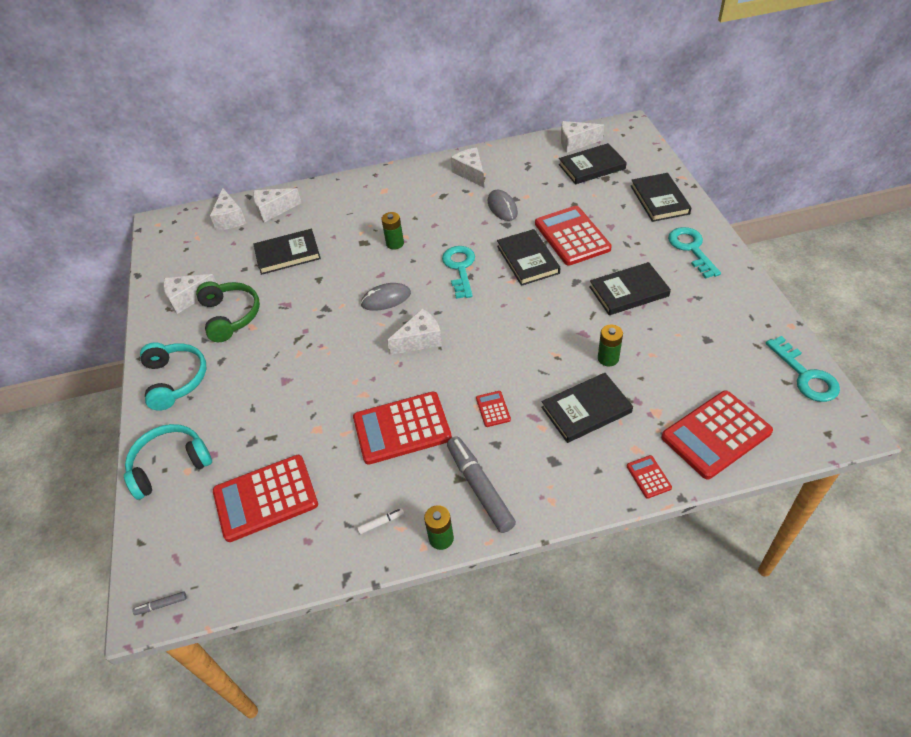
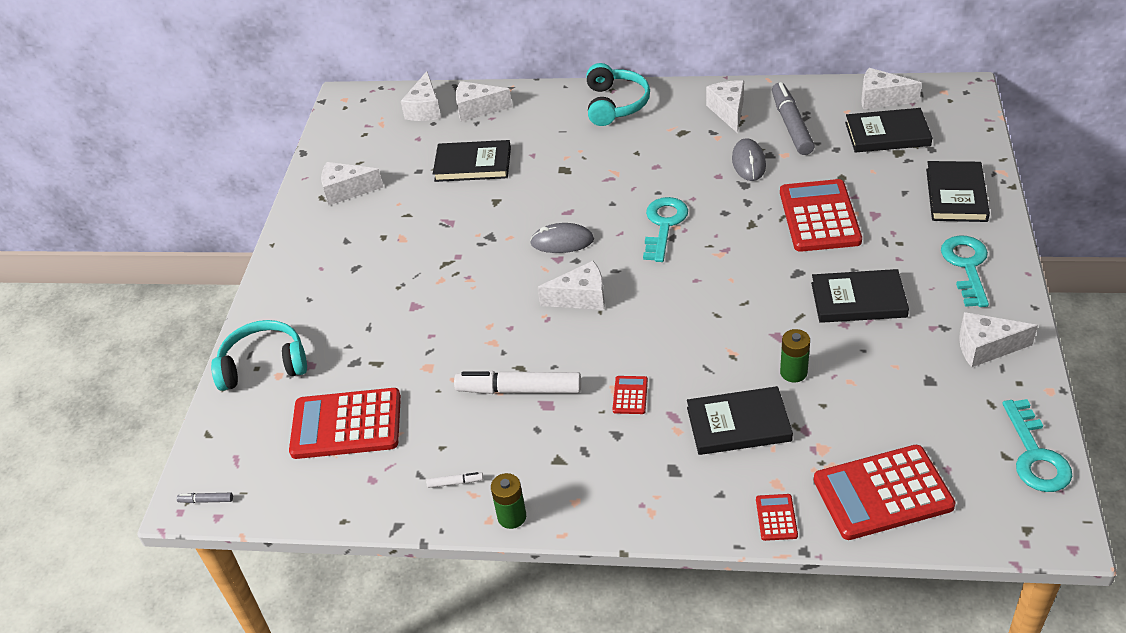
camera: 20 degrees right, 5 degrees down
(175, 380) = (301, 277): turquoise headphones -> turquoise headphones (615, 104)
(230, 316) = (383, 221): green headphones -> none
(395, 243) = (600, 179): green battery -> none
(402, 428) = (519, 390): red calculator -> white marker
(479, 488) = (577, 476): grey marker -> grey marker (791, 125)
(528, 259) = (751, 233): black book -> none
(733, 305) = (986, 348): none -> white cheese

